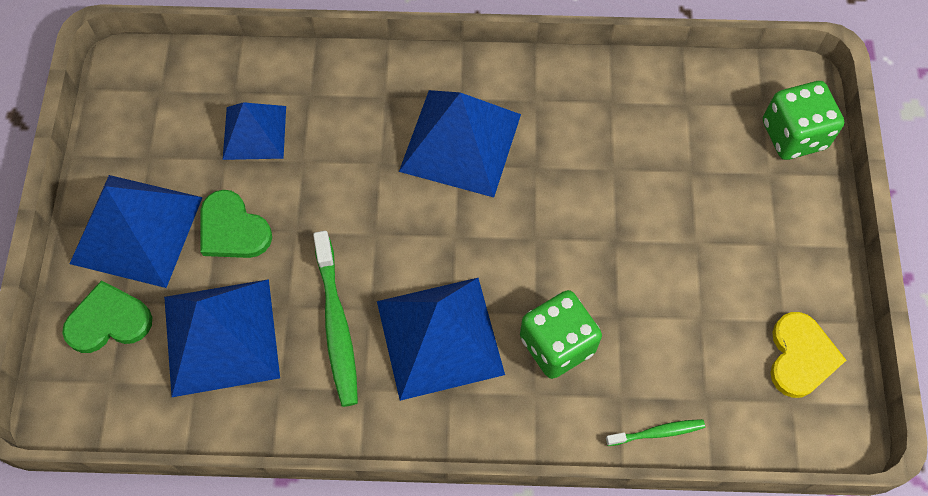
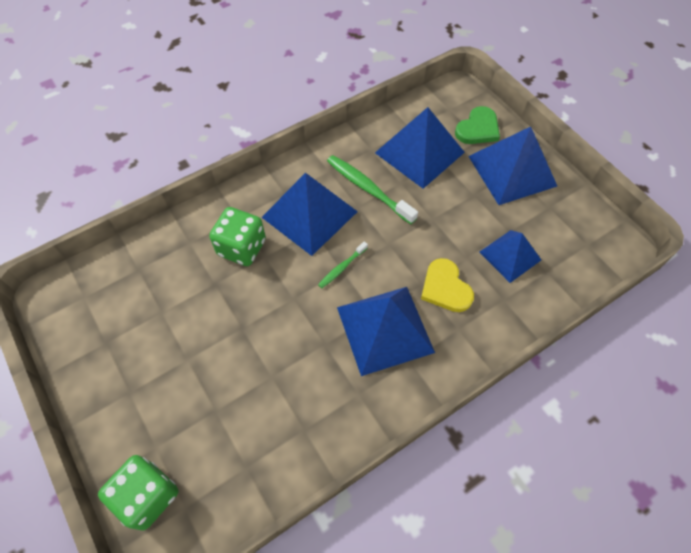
camera: 145 degrees right, 5 degrees down
(232, 229) = (465, 199): green heart -> none
(657, 433) = (159, 237): green toothbrush -> green toothbrush (342, 267)
(800, 357) = (86, 326): yellow heart -> yellow heart (445, 288)

